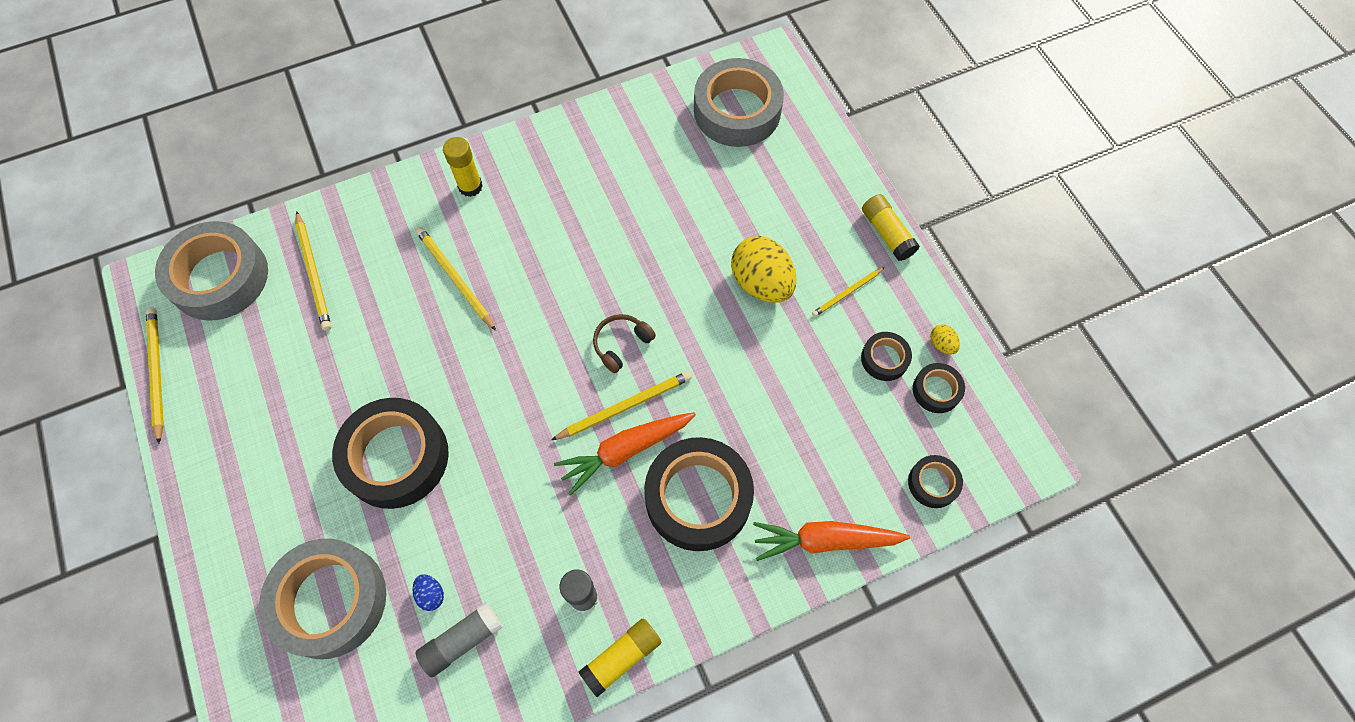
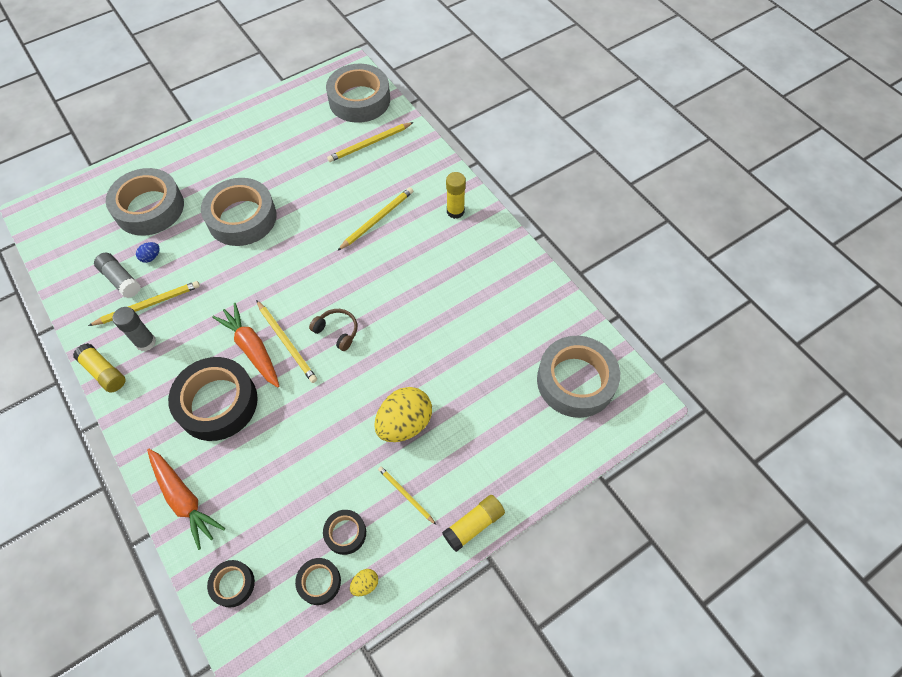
camera: 80 degrees right, 5 degrees down
(157, 372) = (291, 91): yellow pencil -> yellow pencil (148, 305)
(396, 457) = (242, 218): black tape -> grey tape
(825, 540) = (184, 499): orange carrot -> orange carrot turned 150 degrees clockwise

